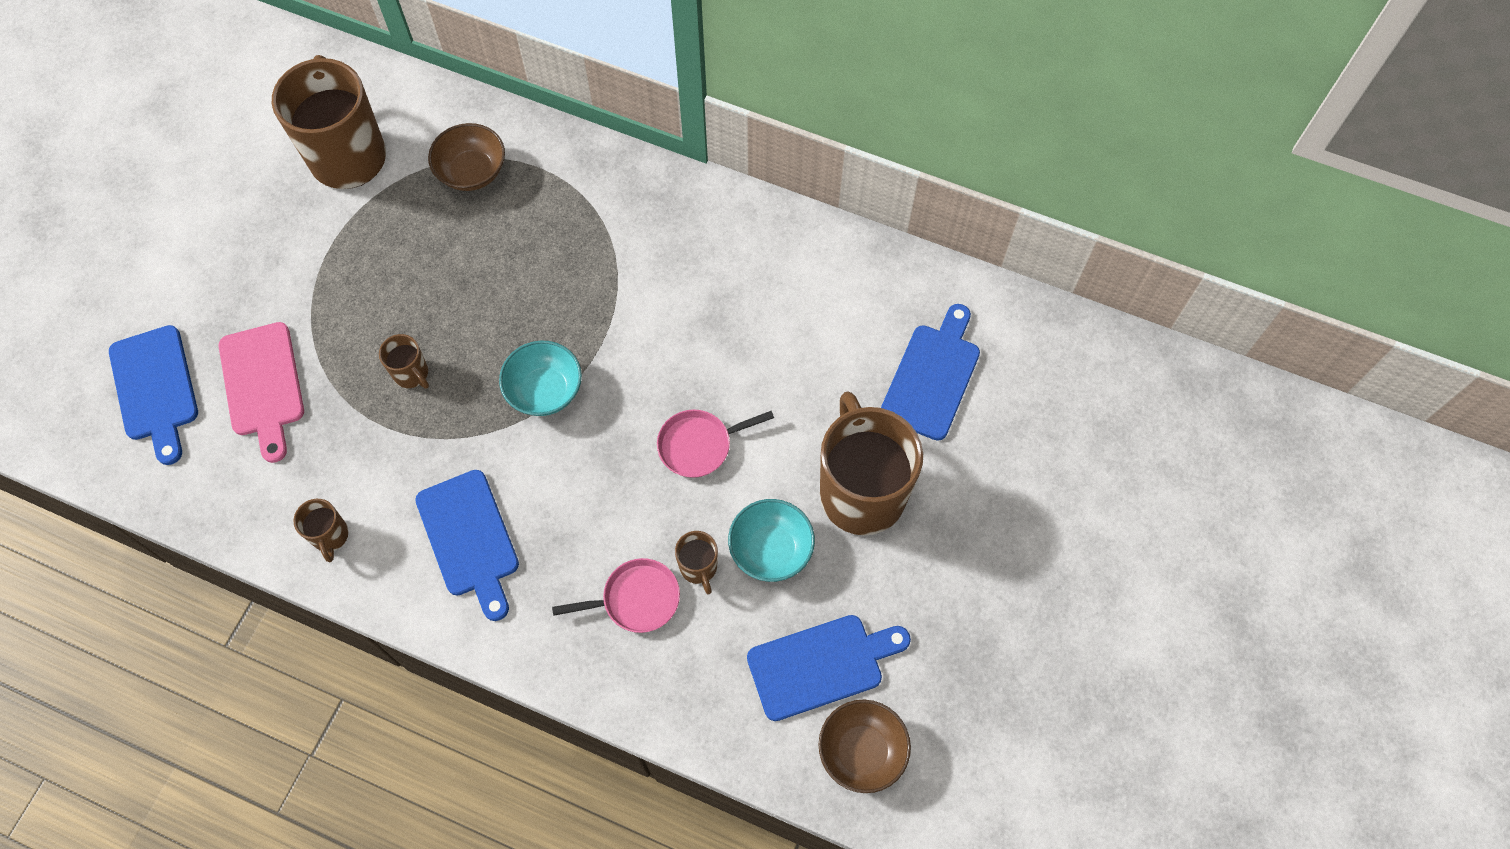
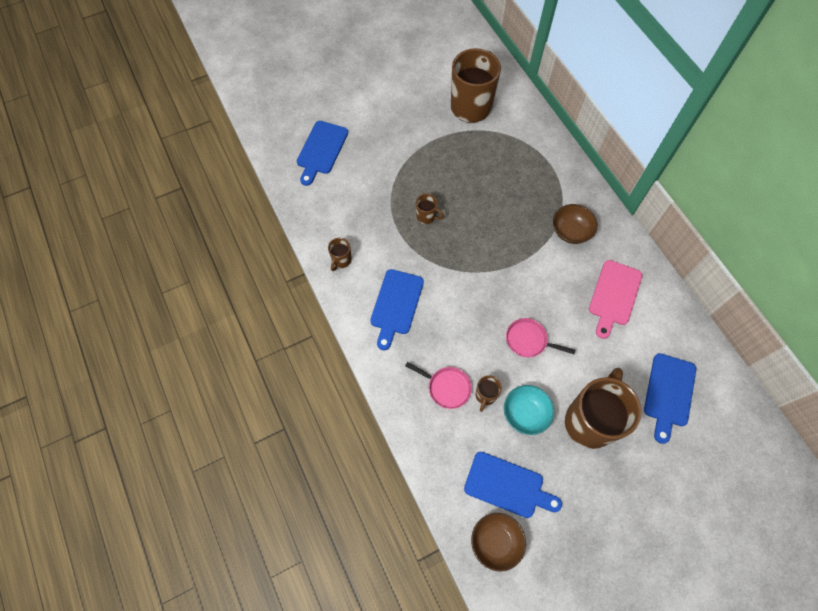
camera: 40 degrees right, 0 degrees up
(263, 385) = (363, 178): pink cutting board -> pink cutting board (614, 296)
(411, 374) = (426, 217): brown mug -> brown mug turned 60 degrees counterclockwise
(472, 172) = (519, 148): brown bowl -> brown bowl (571, 231)
(545, 390) = (478, 265): turquoise bowl -> none
(932, 376) = (669, 393): blue cutting board -> blue cutting board turned 135 degrees clockwise

